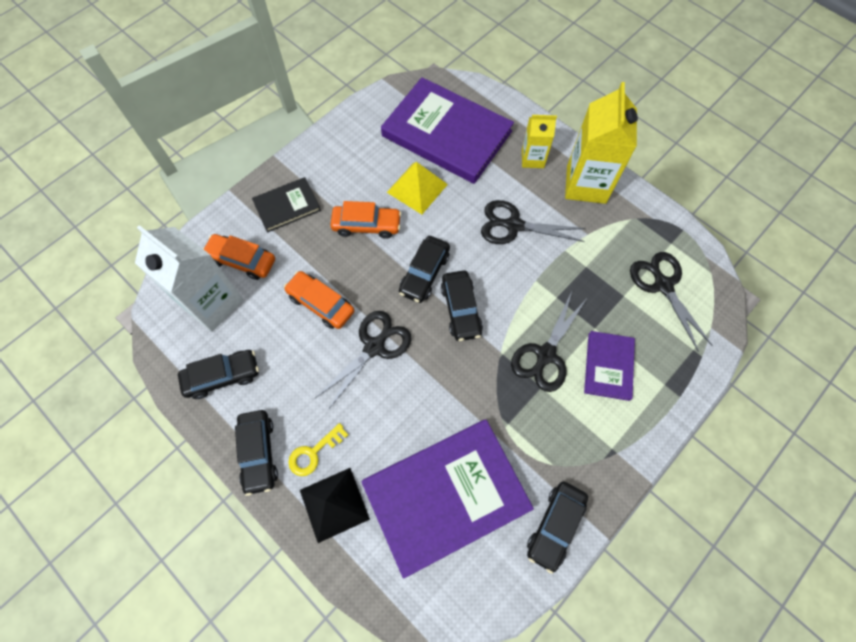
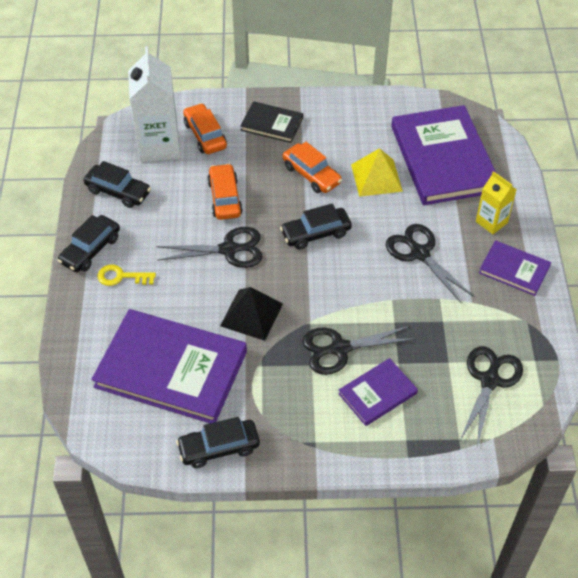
camera: 45 degrees right, 15 degrees down
(334, 504) = (100, 314): black pyramid -> black pyramid (251, 314)
(461, 309) = (314, 274): black car -> none
(586, 184) = (514, 270): yellow carton -> purple book

